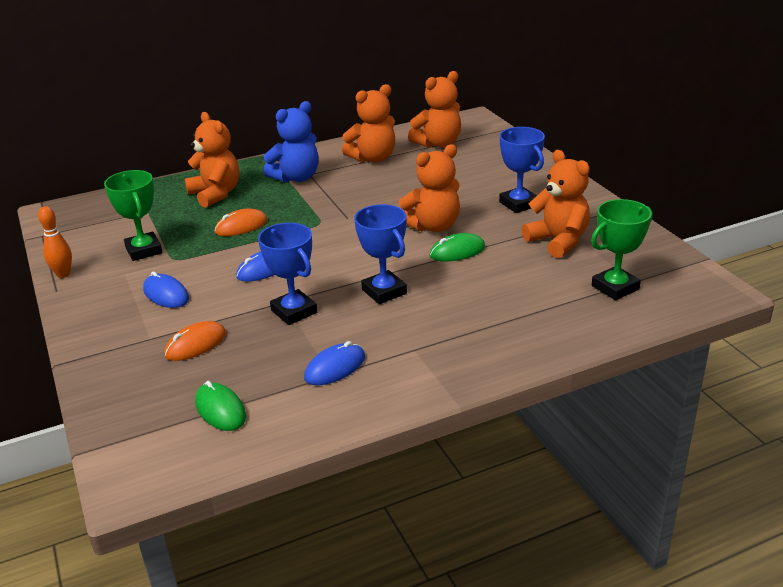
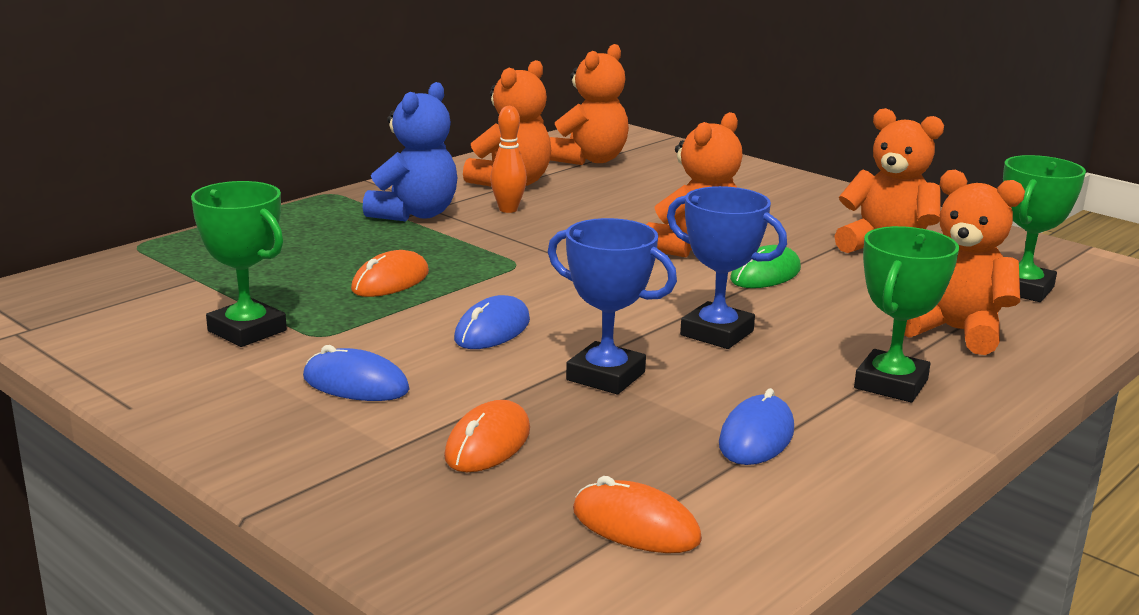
camera: 25 degrees left, 10 degrees down
(63, 274) = (121, 382): orange bowling pin -> orange bowling pin (508, 209)
(216, 194) = (299, 246): orange teddy bear -> orange teddy bear (954, 331)
(220, 410) = (635, 525): green mouse -> orange mouse
(449, 346) = (891, 384): none -> green trophy
(519, 204) = (784, 214): blue trophy -> none

